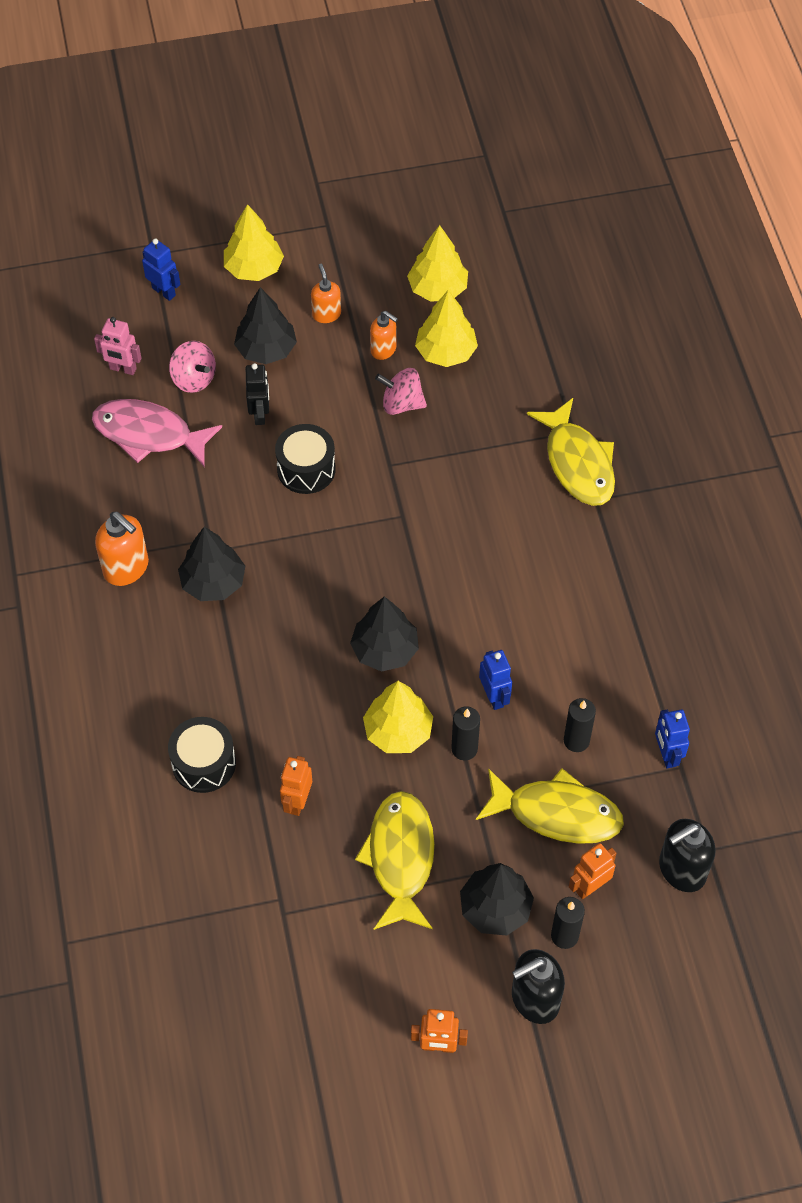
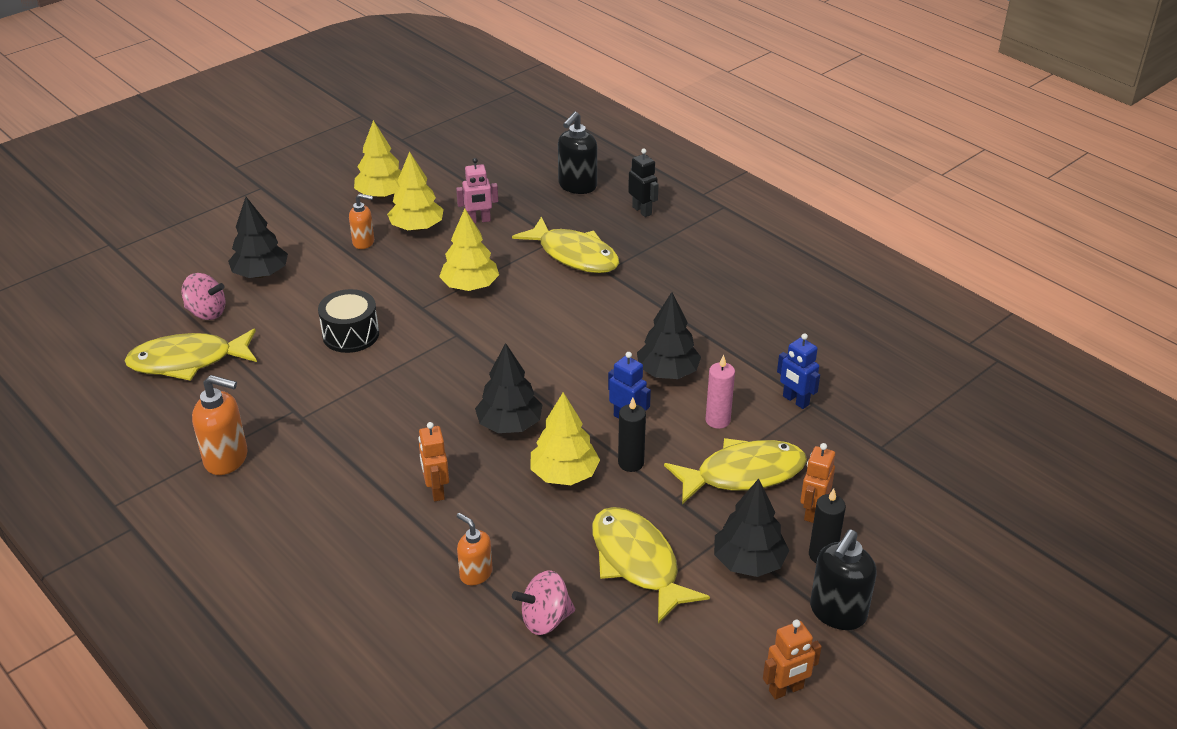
camera: 30 degrees left, 20 degrees down
(123, 369) = (134, 328): pink robot -> pink robot (478, 221)
(149, 434) = (188, 361): pink fish -> yellow fish
(164, 291) = (141, 268): blue robot -> none
(204, 763) = (401, 571): black drum -> none
(213, 582) = (318, 438): black tree -> black tree (667, 372)
(254, 268) = (215, 230): yellow tree -> yellow tree (470, 286)
(260, 414) = (284, 314): black robot -> black robot (642, 211)
(297, 801) = (512, 562): orange robot -> orange robot (436, 490)
(326, 314) = (299, 237): orange soap dispenser -> orange soap dispenser (475, 573)
(401, 404) = (403, 268): pink spinning top -> pink spinning top (545, 619)
(576, 741) = (717, 420): black candle -> pink candle
(681, 870) = (873, 469): black soap dispenser -> black soap dispenser (577, 186)

